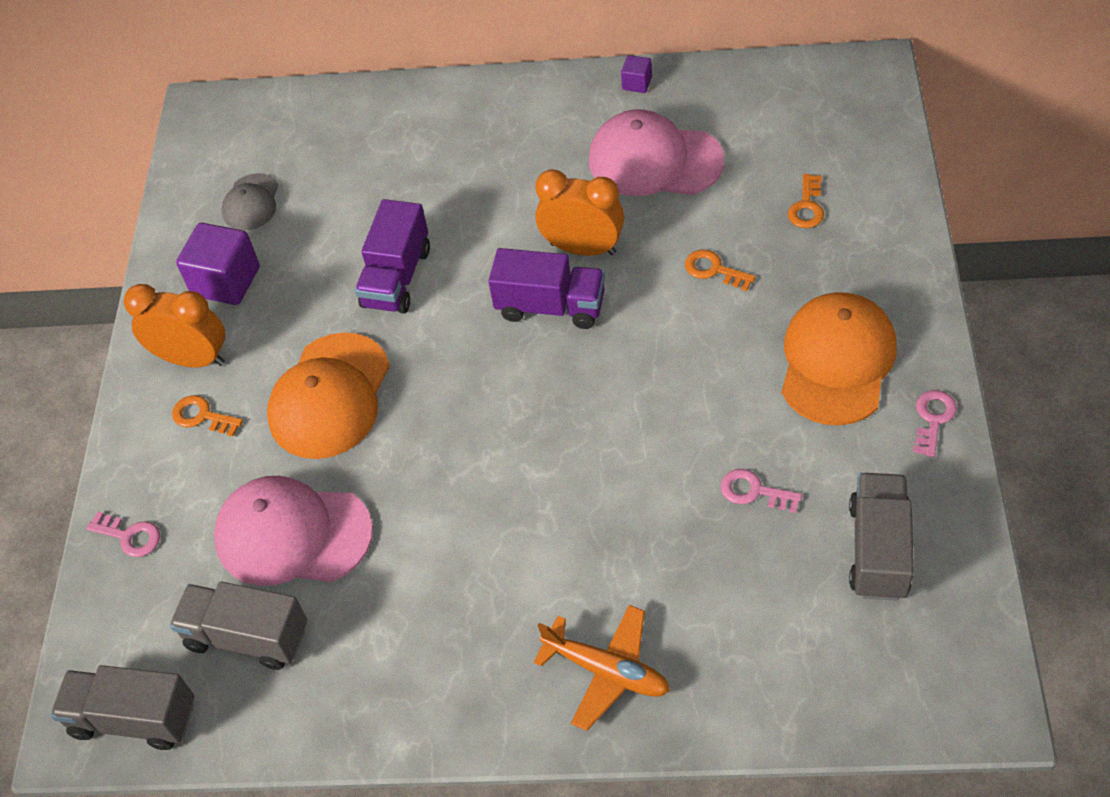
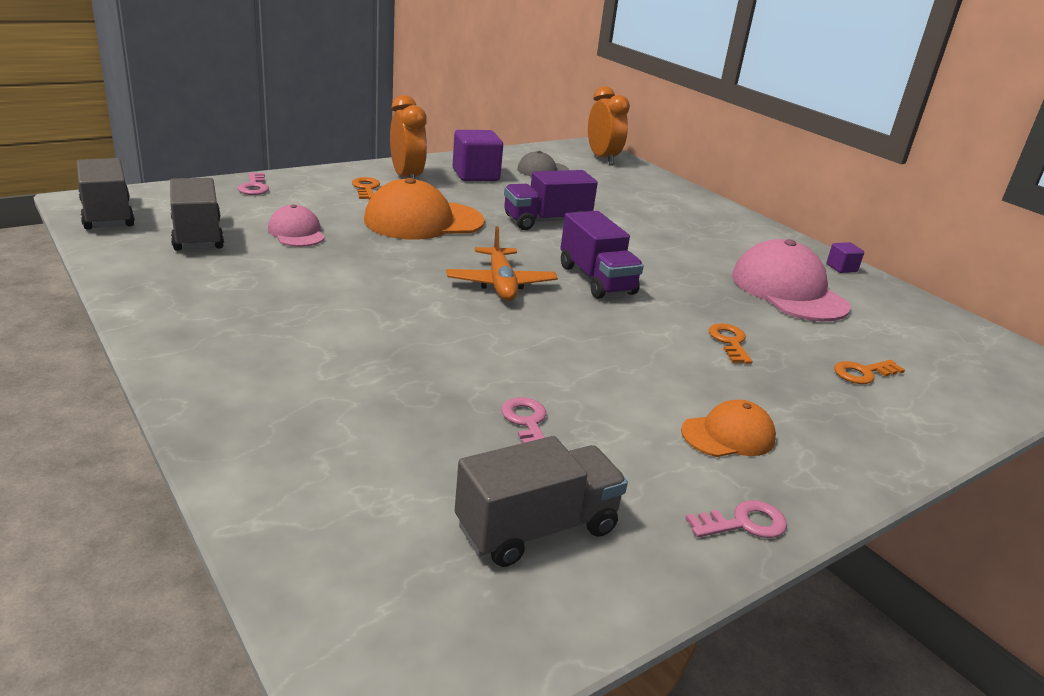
camera: 45 degrees right, 25 degrees down
(293, 534) = (296, 232): pink cap -> pink cap, size x0.55
(583, 248) = (665, 280): orange clock -> orange clock (602, 158)
(607, 671) = (259, 389): orange plane -> orange plane (501, 284)
(837, 361) = (728, 435): orange cap -> orange cap, size x0.55

